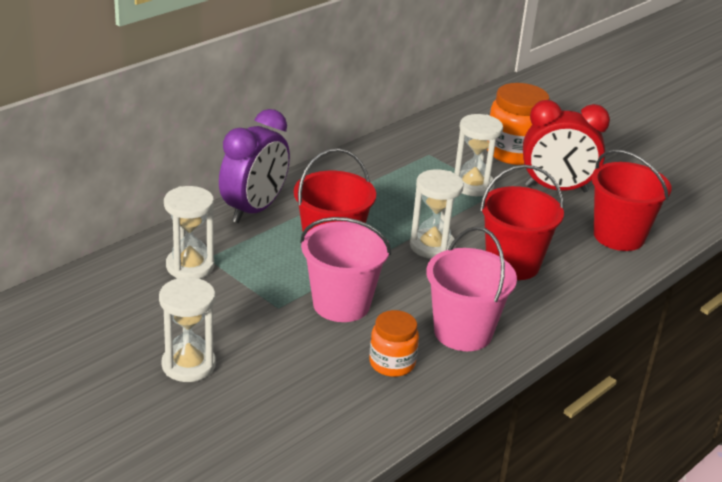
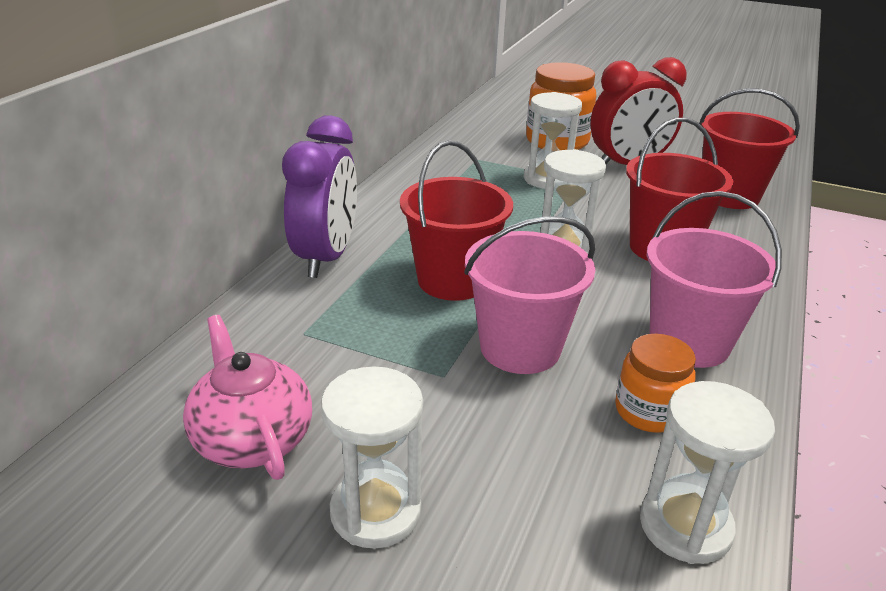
camera: 20 degrees left, 0 degrees up
(143, 310) = (252, 439): none -> pink teapot
(190, 266) = (285, 351): white hourglass -> white hourglass (685, 526)

